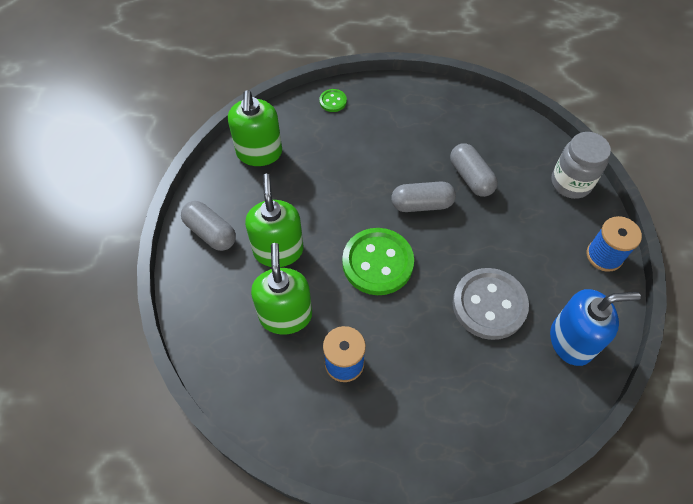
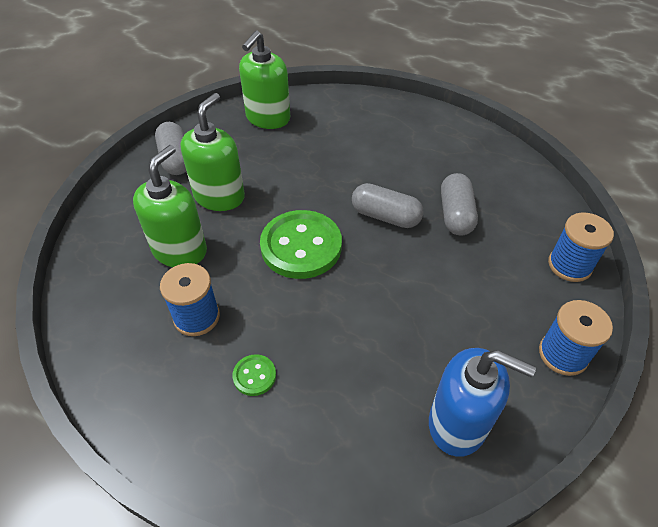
camera: 30 degrees right, 10 degrees down
(333, 101) = (365, 104): green button -> green button (254, 376)
(489, 305) = (387, 338): grey button -> none
(571, 183) = (569, 265): grey jar -> blue spool

